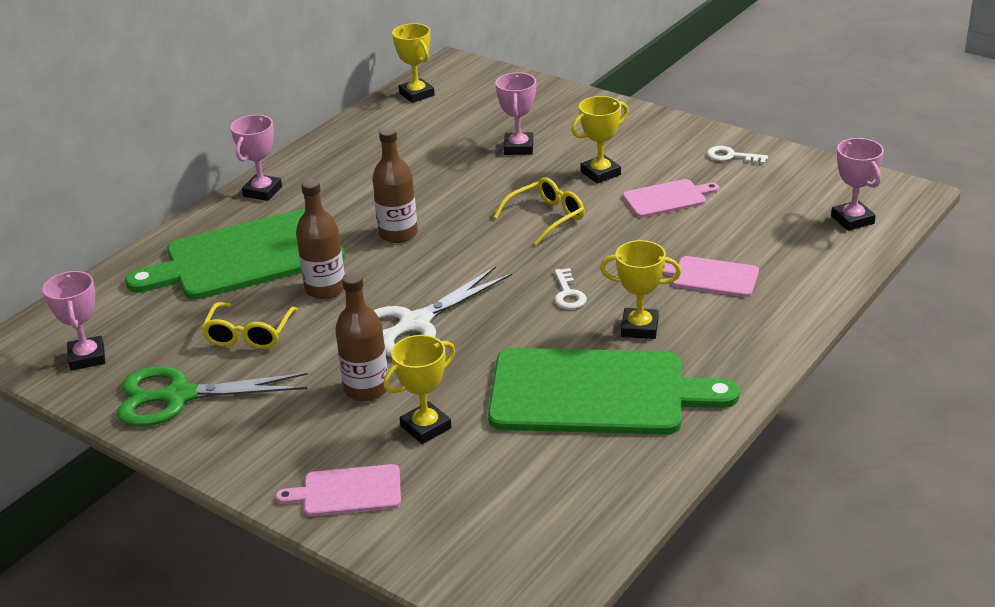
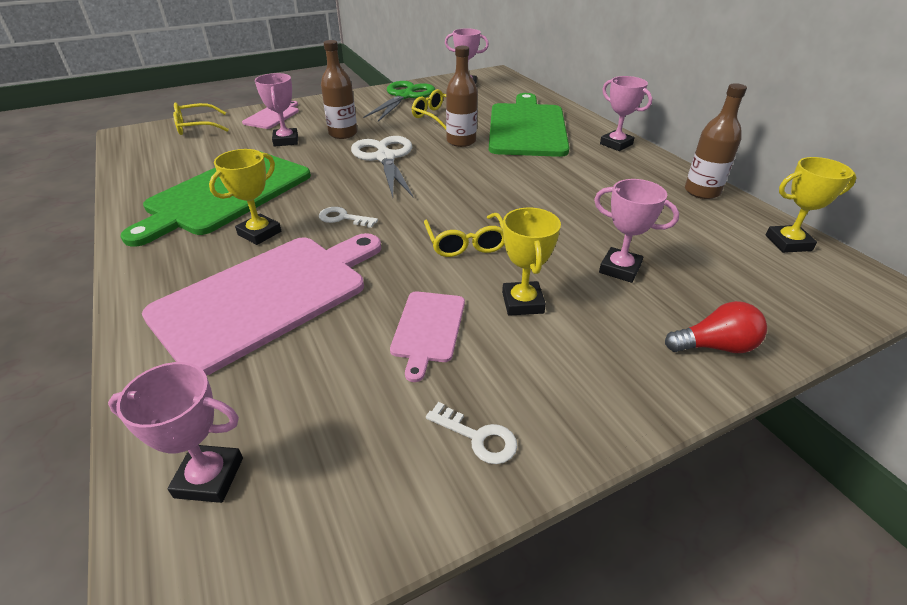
camera: 115 degrees right, 5 degrees up
(398, 234) = (506, 176): brown bottle -> brown bottle (702, 191)
(426, 427) = (286, 141): yellow trophy -> pink trophy
(445, 550) = (196, 127): none -> yellow glasses
(576, 106) = (715, 346): none -> red light bulb
(711, 277) = (267, 296): pink cutting board -> pink cutting board, size x2.12
(731, 156) = (478, 437): white key -> white key turned 75 degrees clockwise

